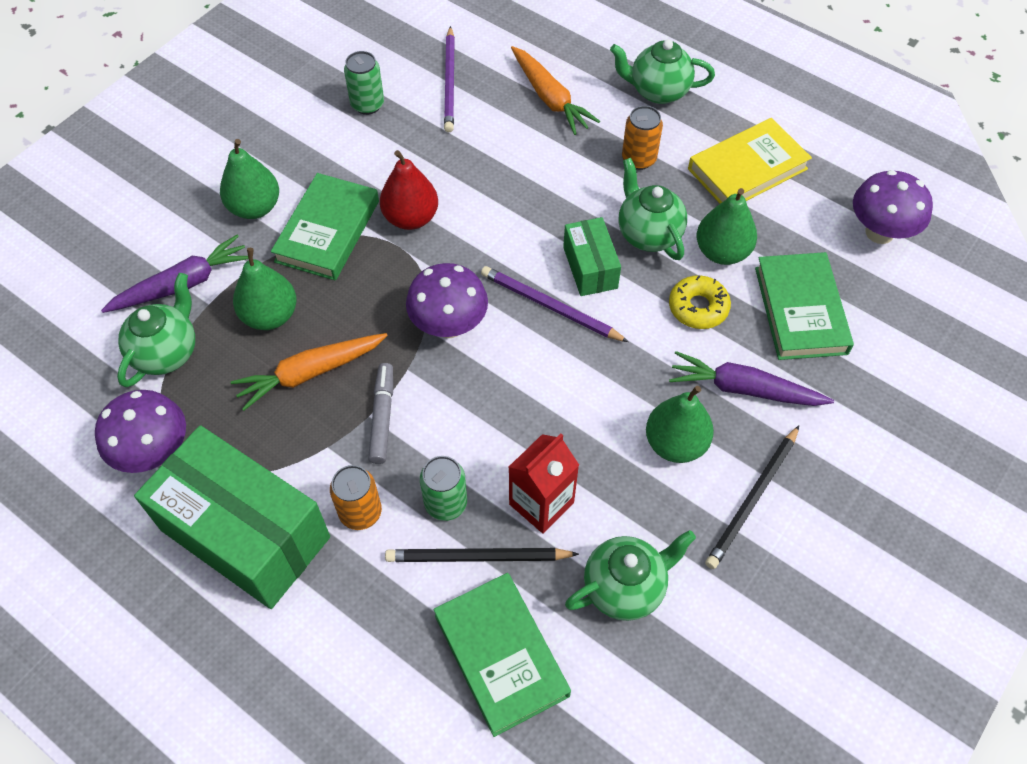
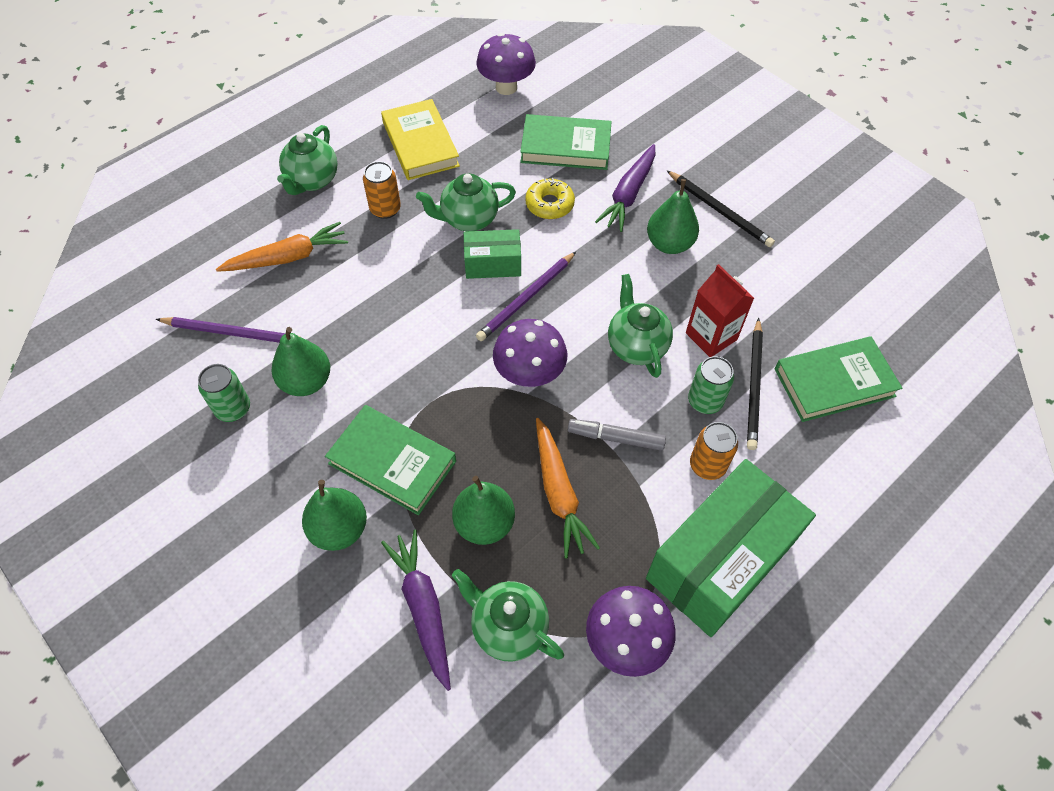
camera: 80 degrees left, 0 degrees up
(411, 218) = (398, 388): red pear -> none
(625, 587) = (783, 297): green teapot -> green teapot (636, 346)
(722, 252) = (499, 178): green pear -> green pear (306, 382)

